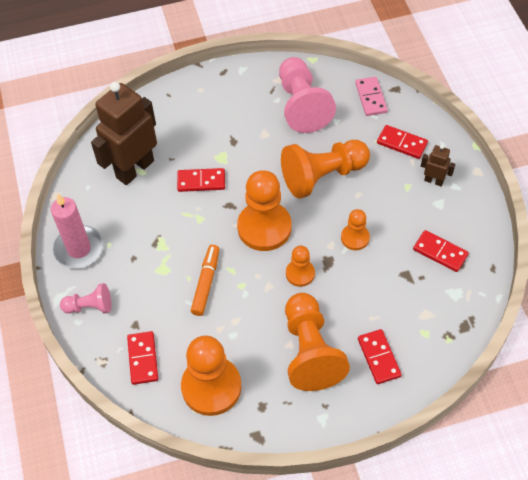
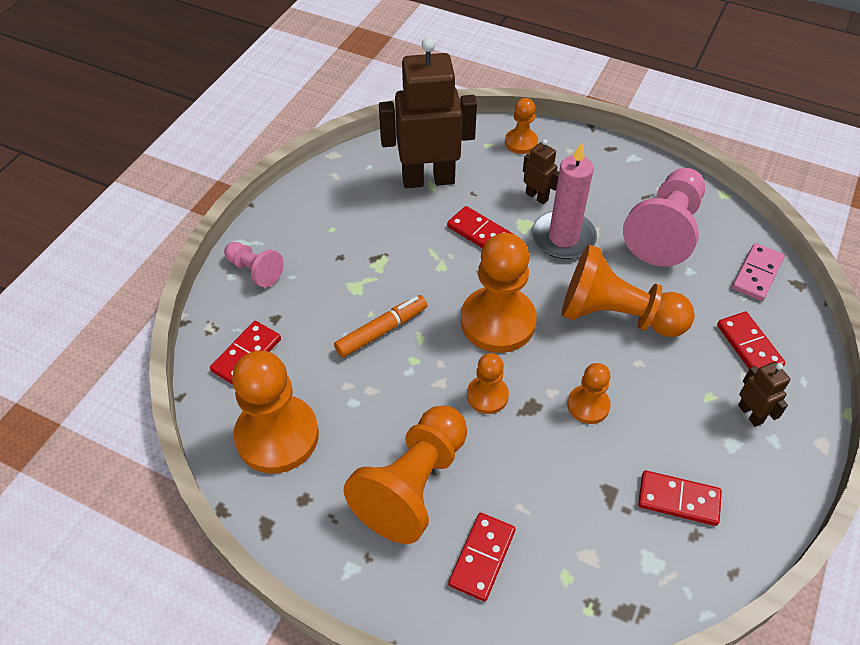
camera: 40 degrees right, 5 degrees down
(79, 249) = (302, 214): pink candle -> pink candle (563, 238)
(167, 104) = (521, 142): none -> orange pawn
(211, 134) = (537, 196): none -> brown robot
(440, 252) = (678, 500): red domino -> red domino turned 60 degrees counterclockwise

